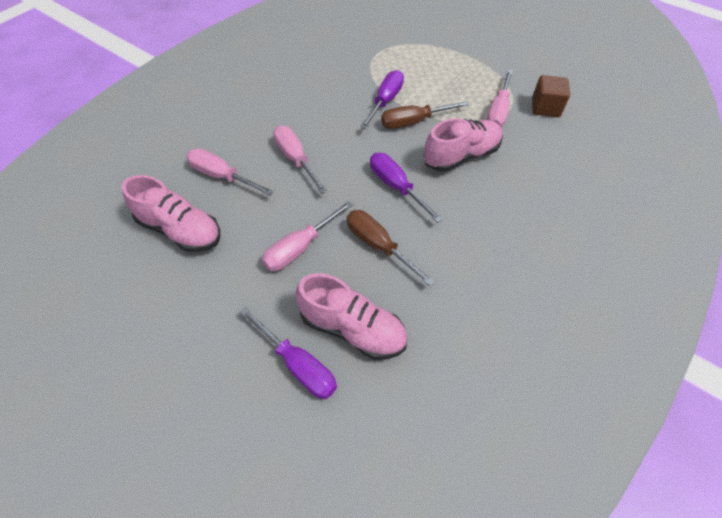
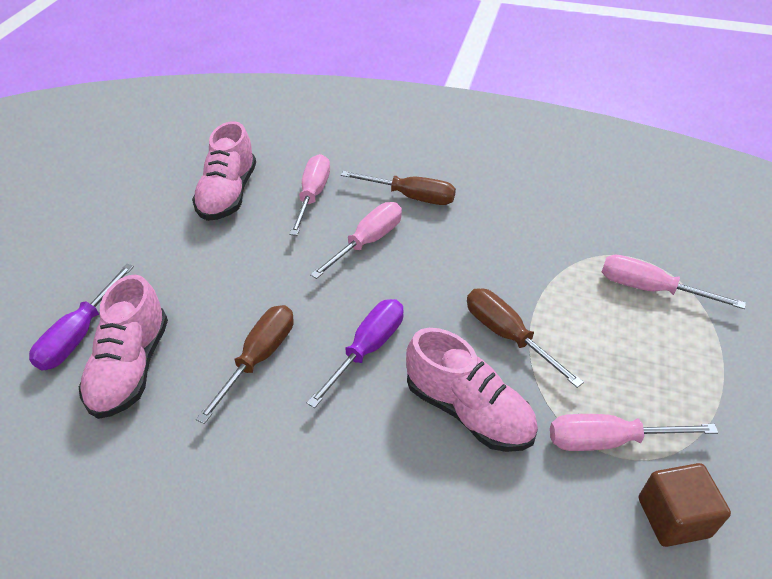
camera: 70 degrees right, 10 degrees down
(263, 123) = (411, 197): none -> brown screwdriver
(300, 248) = (233, 288): pink screwdriver -> pink screwdriver (649, 289)
(385, 101) = (529, 293): purple screwdriver -> none

